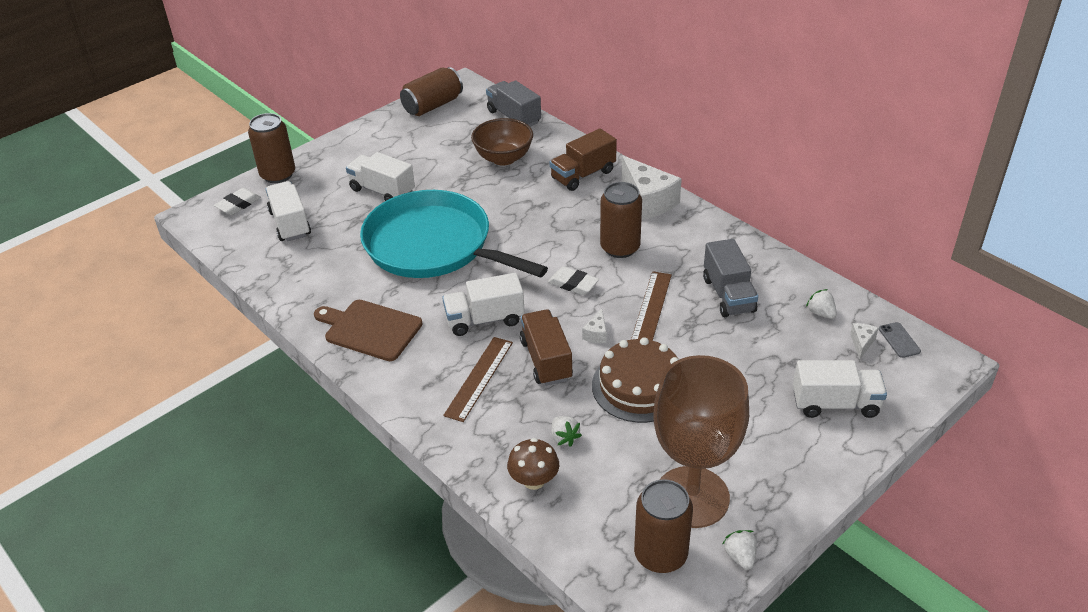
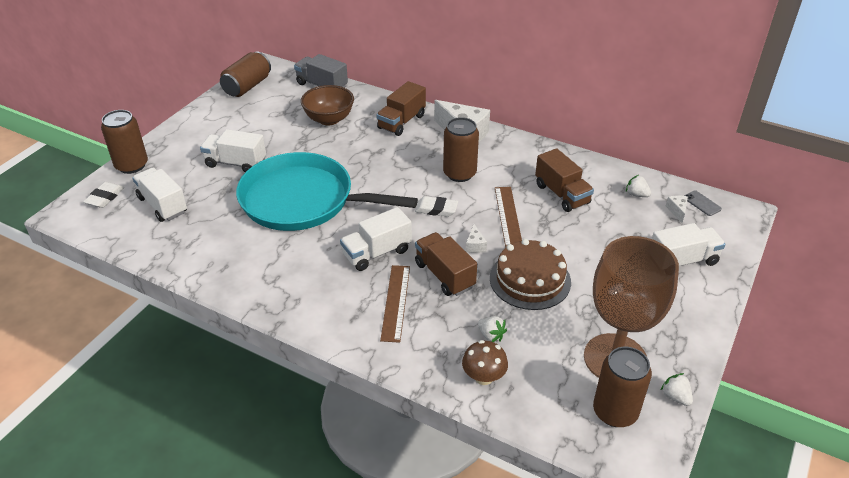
camera: 20 degrees left, 0 degrees up
(370, 329) = (279, 282): brown cutting board -> none
(728, 295) = (562, 194): grey truck -> brown truck

